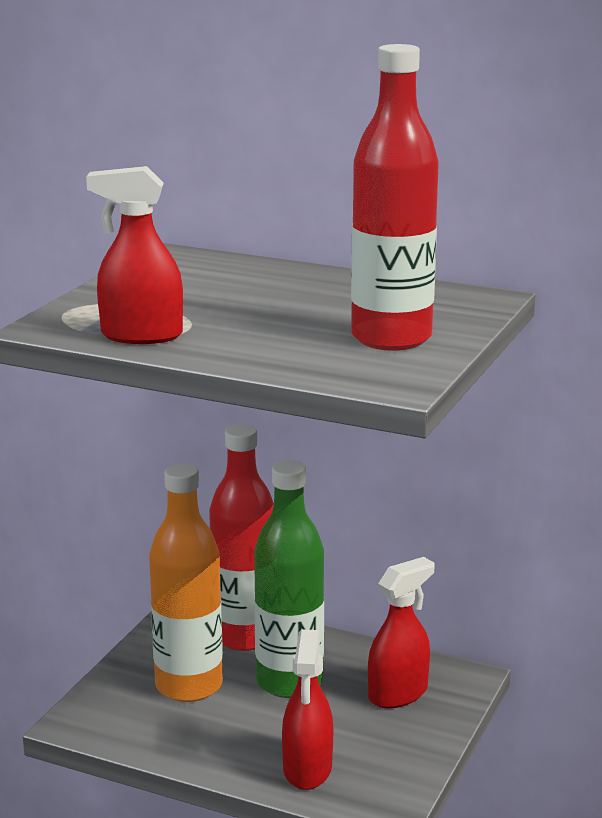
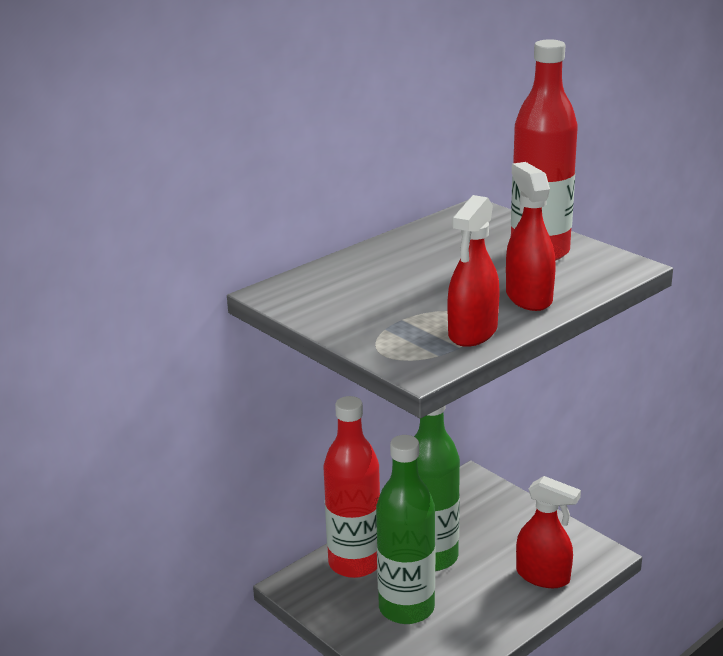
camera: 65 degrees left, 5 degrees up
(189, 686) = (406, 608): orange bottle -> green bottle
(398, 693) = (475, 512): red spray bottle -> red spray bottle (528, 297)

